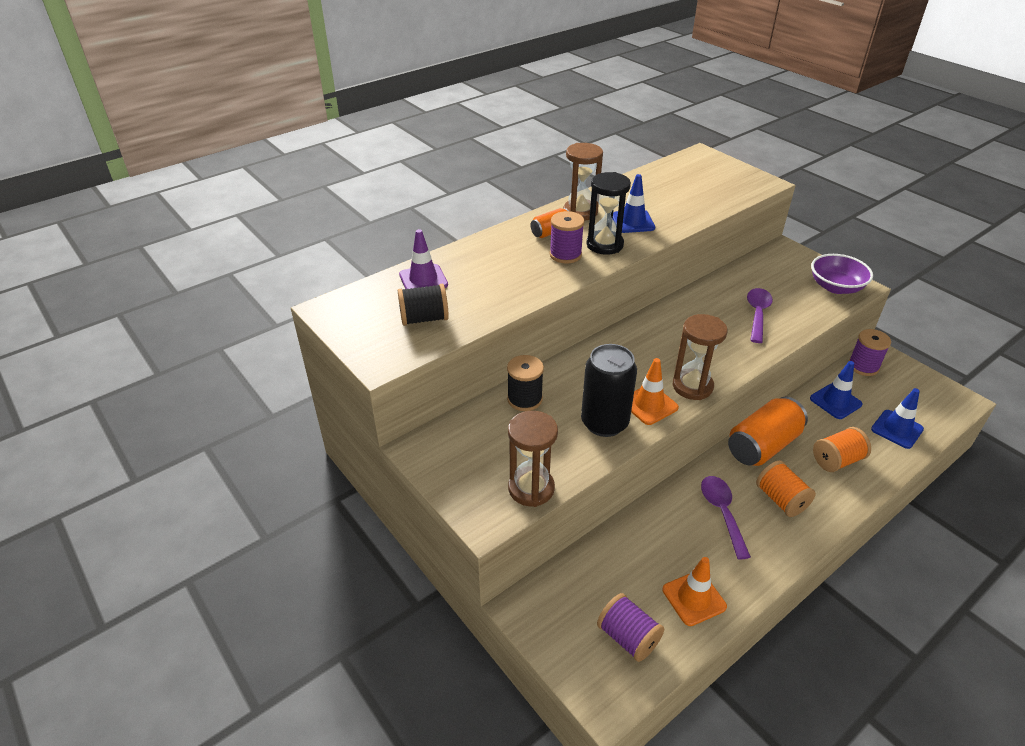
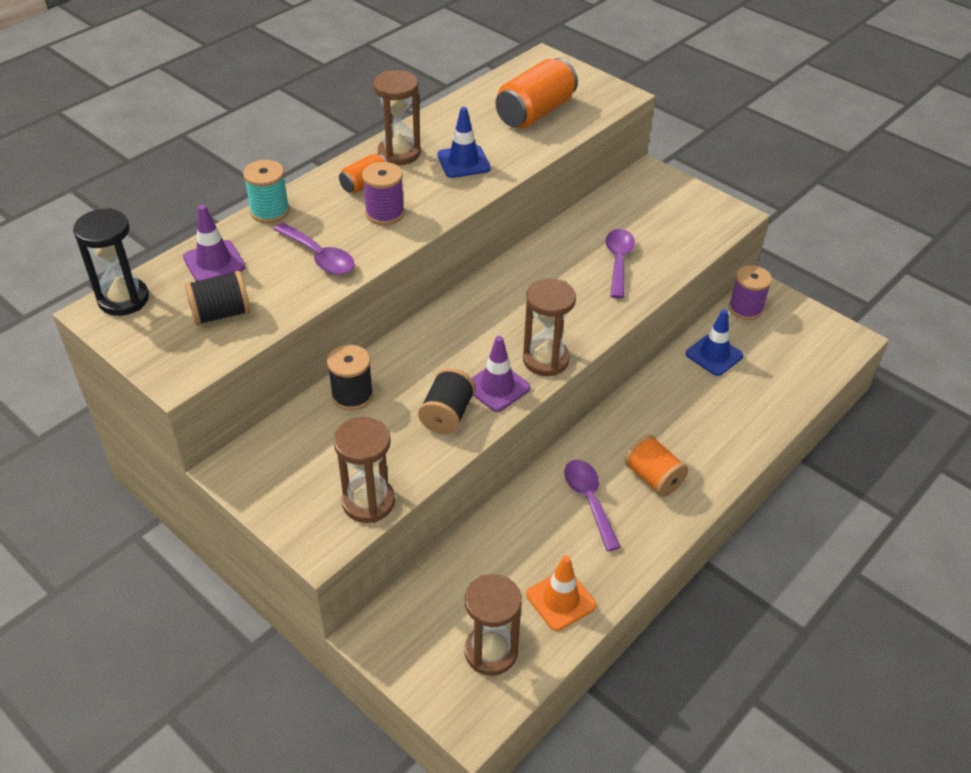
camera: 10 degrees left, 5 degrees up
(472, 246) = (270, 211): none -> turquoise spool
(509, 282) = (319, 257): none -> purple spoon
(604, 245) = (431, 196): black hourglass -> black hourglass (123, 299)
(604, 423) = (447, 415): black can -> black spool
(628, 637) = (491, 652): purple spool -> brown hourglass
(649, 404) = (497, 387): orange traffic cone -> purple traffic cone
(762, 446) = (633, 417): orange can -> orange can (535, 113)
(835, 287) = (708, 218): purple bowl -> none
(837, 460) = (714, 425): orange spool -> none
(897, 429) = (780, 381): blue traffic cone -> none

